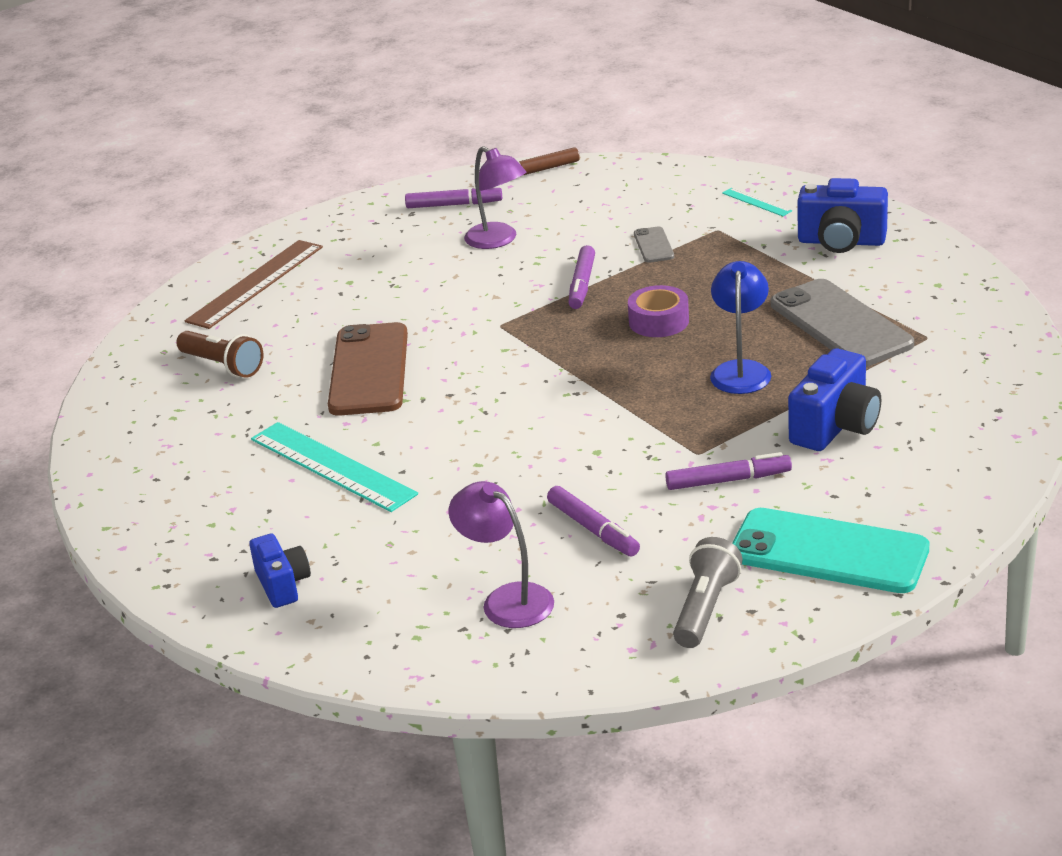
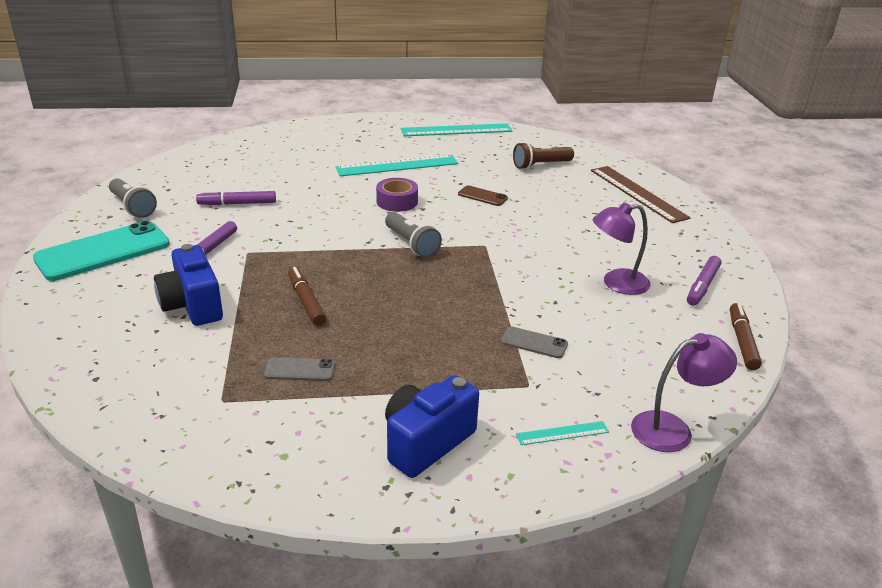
camera: 115 degrees right, 0 degrees up
(137, 475) = (456, 130): none -> turquoise ruler
(283, 585) = (320, 137): blue camera -> none
(369, 370) = (482, 196): brown phone -> brown phone, size x0.46
(507, 599) = (226, 171): purple lamp -> purple lamp (673, 429)
(549, 365) = (411, 244): none -> grey flashlight
(582, 284) = (505, 291): purple marker -> none
(659, 321) = (412, 298): purple tape -> purple tape (397, 202)
(741, 370) = (306, 302): blue lamp -> brown marker
(840, 324) = (300, 370): grey phone -> grey phone, size x0.46

